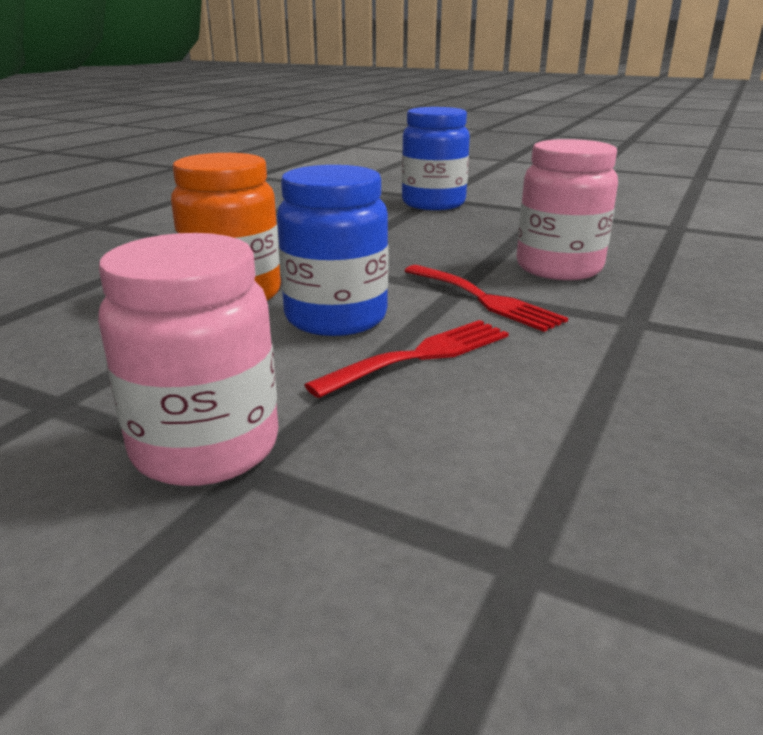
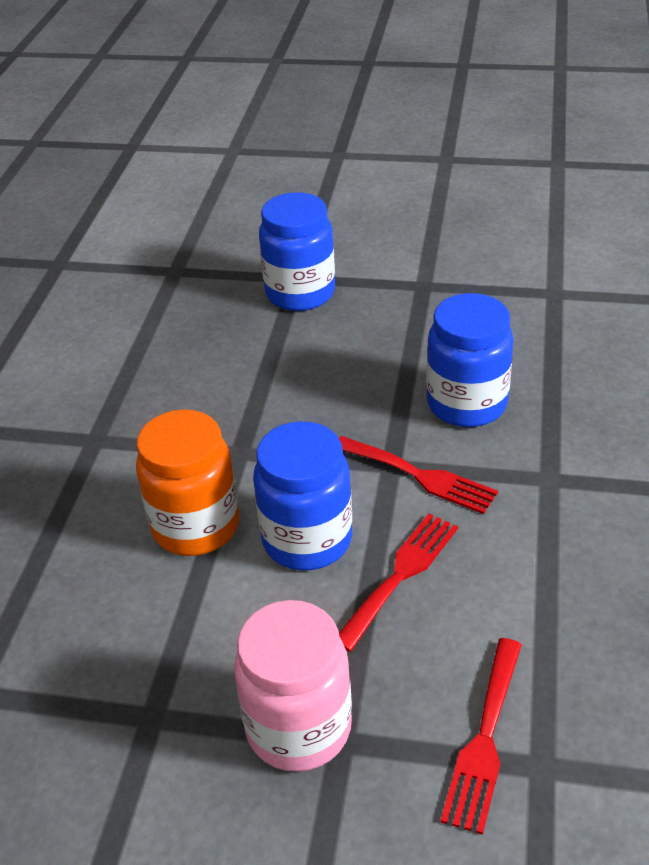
camera: 15 degrees left, 15 degrees up
(446, 514) = (484, 740): none -> red fork
(558, 268) = (466, 404): pink jar -> blue jar

